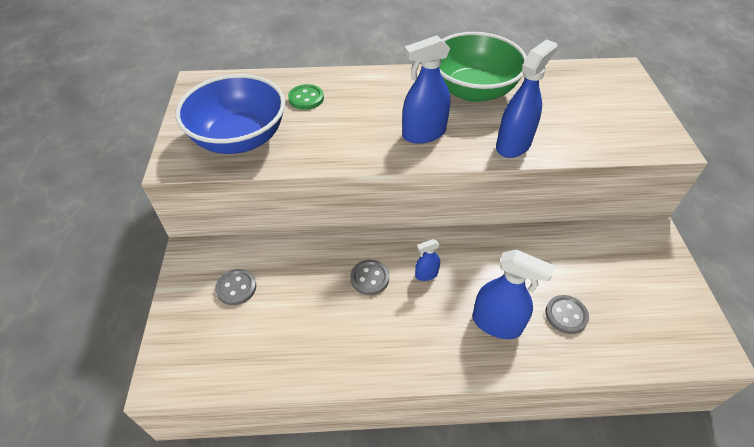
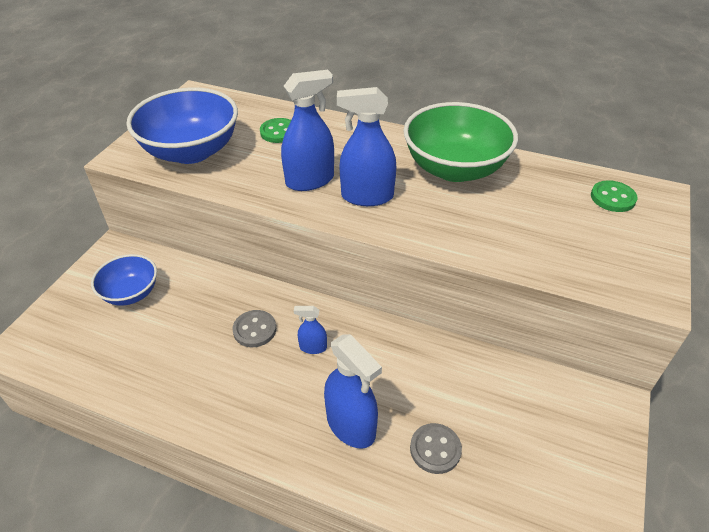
camera: 25 degrees right, 5 degrees down
(236, 288) = (131, 293): grey button -> blue bowl
(513, 145) = (455, 236): blue spray bottle -> blue spray bottle (310, 180)
(597, 81) = (612, 198): none -> green button

